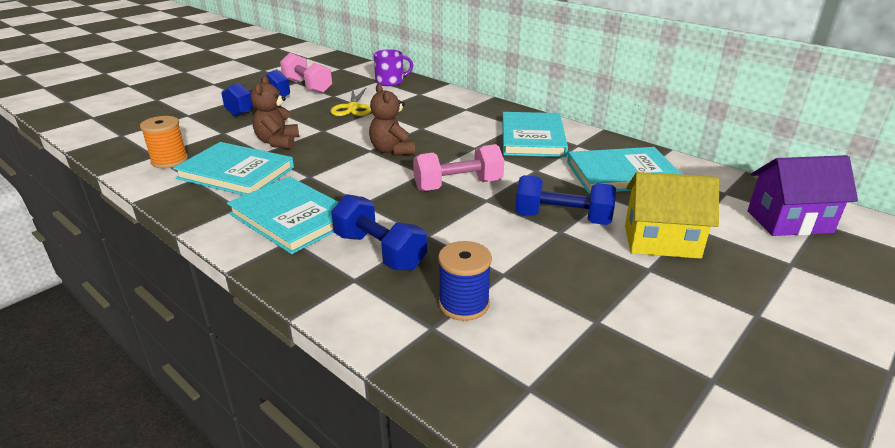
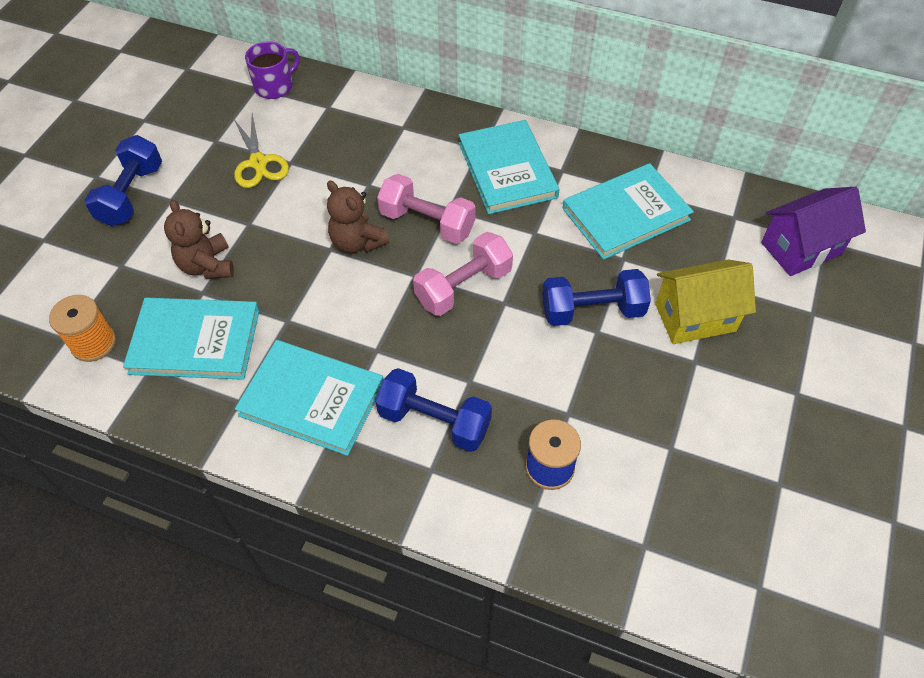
camera: 20 degrees left, 25 degrees up
(307, 86) = (166, 126): pink dumbbell -> pink dumbbell (427, 222)

